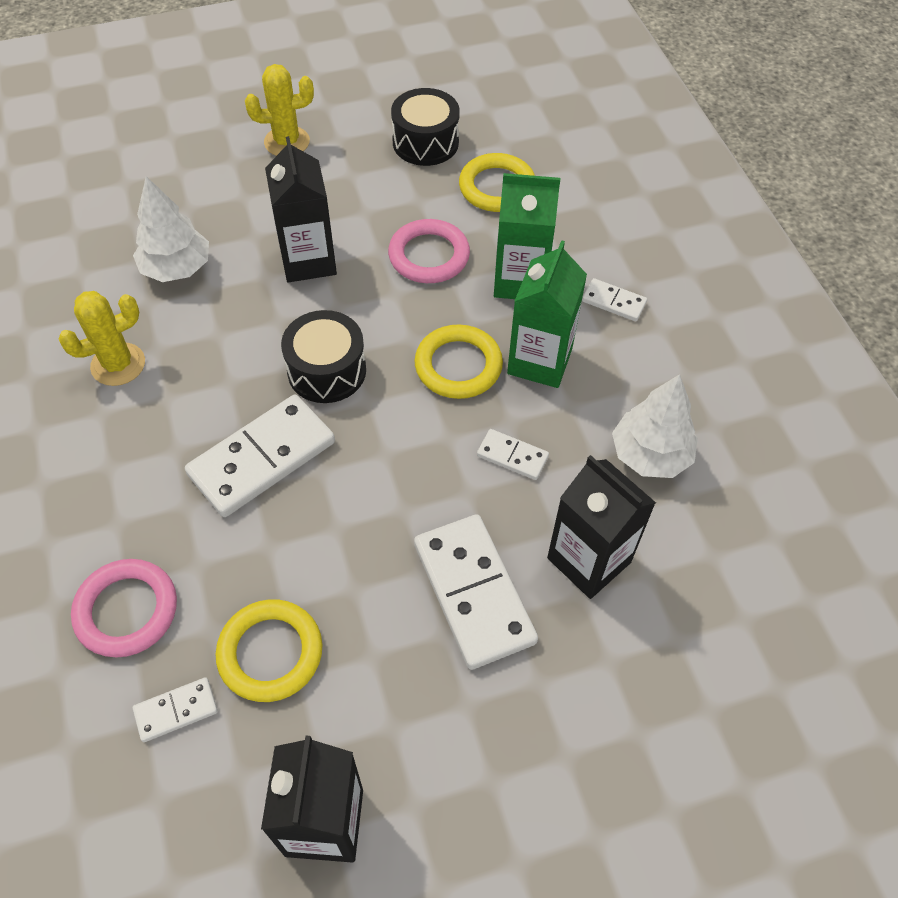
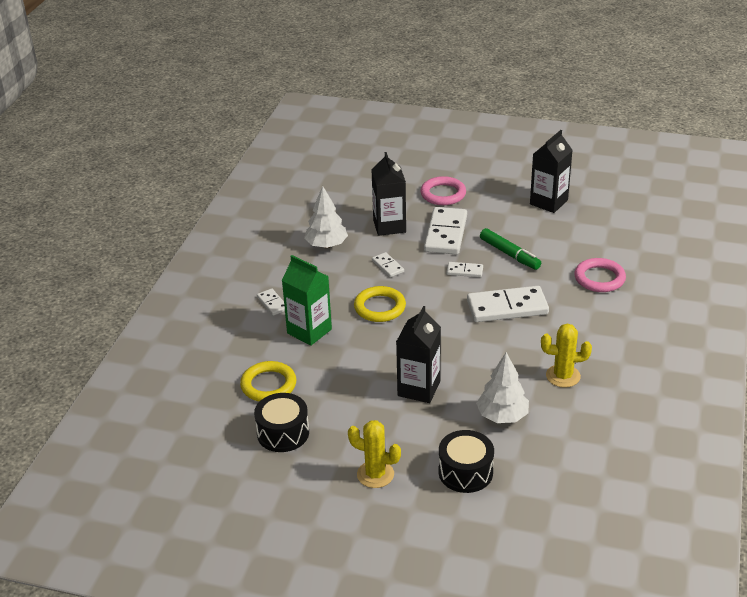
camera: 145 degrees left, 20 degrees down
(176, 710) = (591, 244): white domino -> white domino (464, 271)
(270, 653) = (543, 246): yellow ring -> none
(323, 595) = (509, 254): none -> green marker
(327, 370) = (449, 330): black drum -> black drum (465, 472)
(429, 256) = (346, 363): pink ring -> pink ring (443, 194)
(539, 361) = (337, 294): green carton -> none

